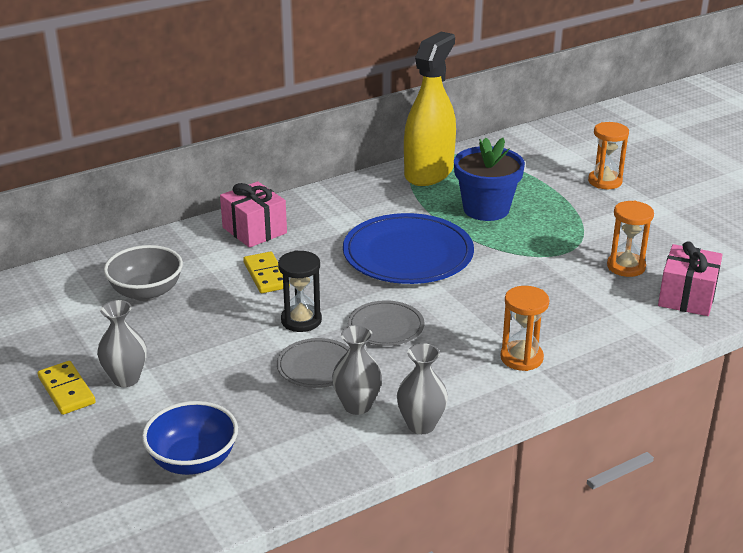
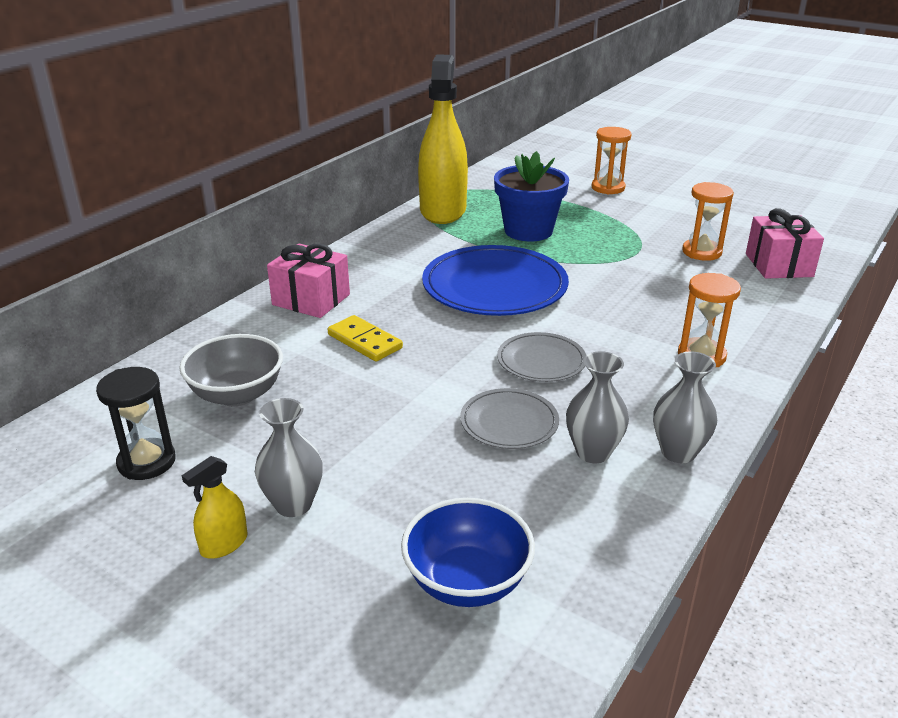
camera: 25 degrees left, 0 degrees up
(67, 390) = (224, 544): yellow domino -> yellow spray bottle
(301, 320) = (446, 378): black hourglass -> black hourglass (146, 462)

